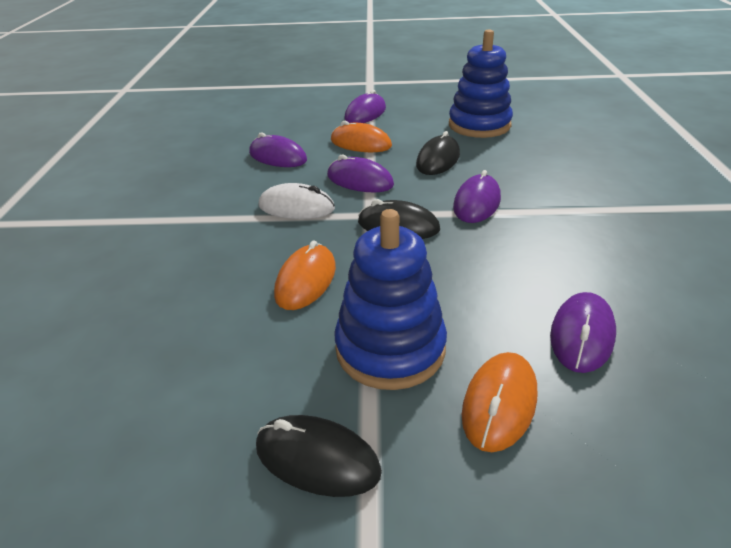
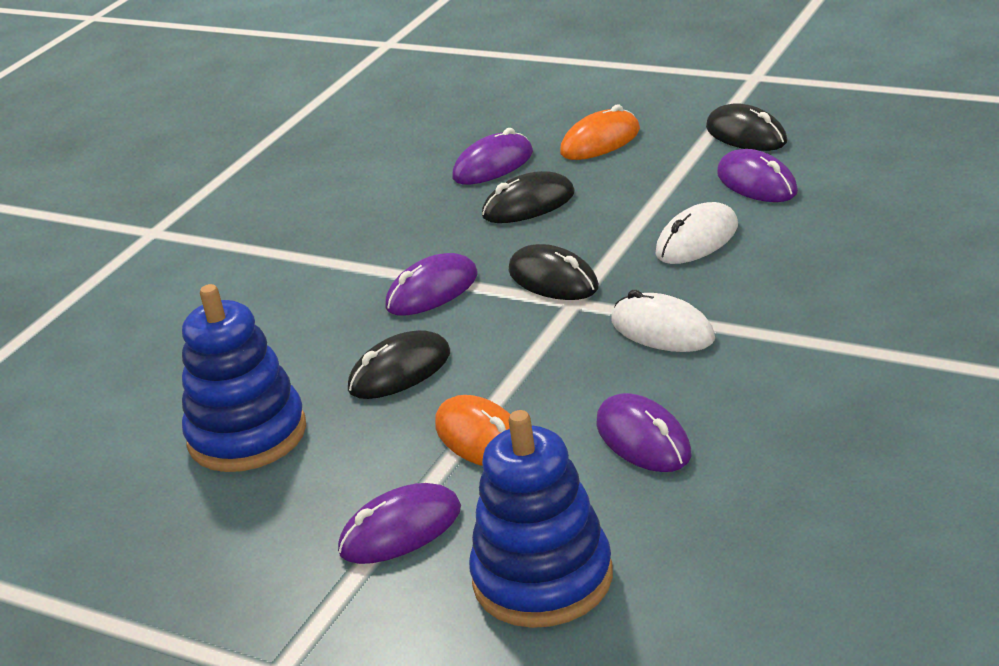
camera: 150 degrees left, 5 degrees down
(306, 280) = (697, 240): orange mouse -> white mouse
(360, 180) = (545, 357): purple mouse -> purple mouse (757, 183)
(390, 348) = (653, 179): blue stacking toy -> blue stacking toy (542, 579)
(487, 290) = (528, 205): none -> black mouse

